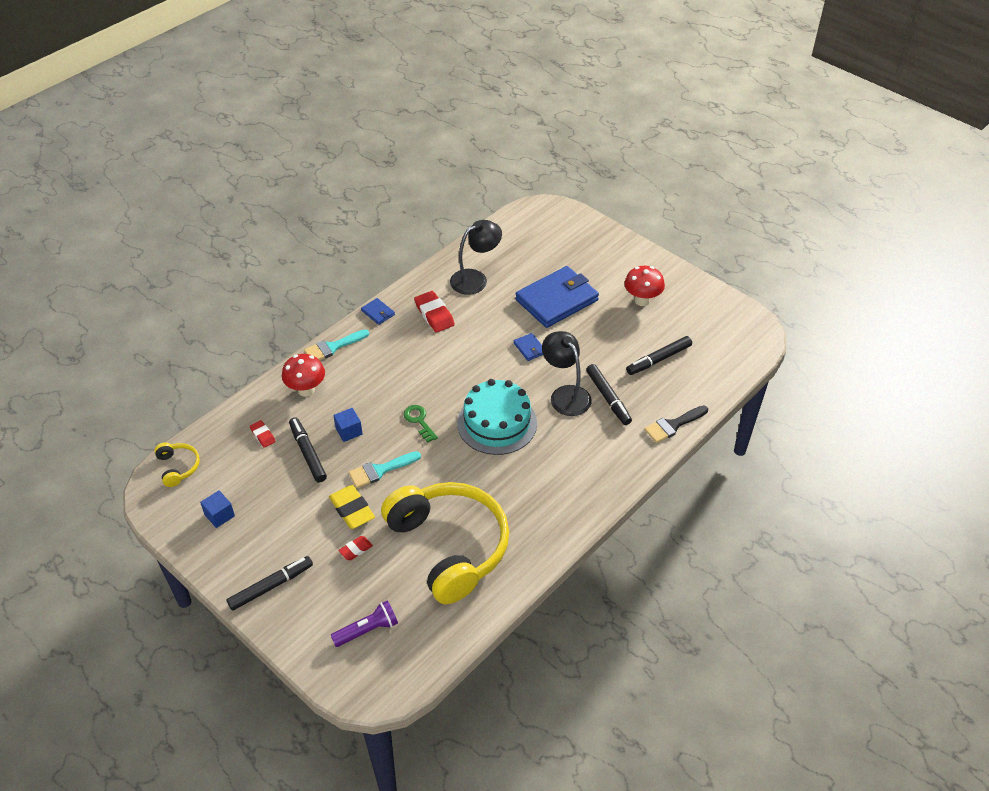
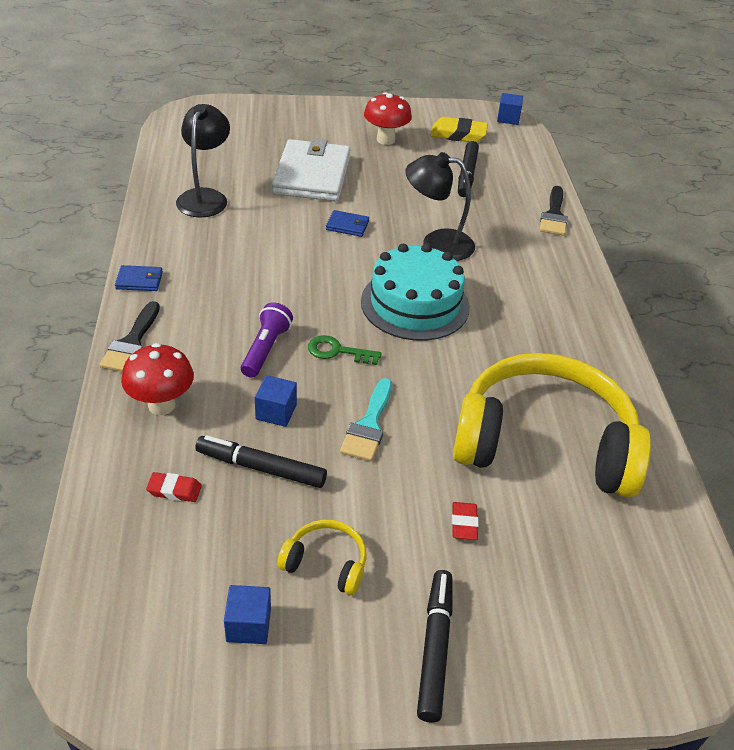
camera: 50 degrees left, 5 degrees down
(178, 467) = (103, 615): yellow headphones -> yellow headphones (326, 563)
(333, 347) = (132, 342): turquoise brush -> black brush
(352, 510) = (398, 487): yellow eraser -> yellow eraser (458, 134)
(367, 630) = (601, 594): purple flashlight -> purple flashlight (266, 349)
(434, 314) = (207, 249): red eraser -> none
(557, 300) = (312, 175): blue wallet -> white wallet
(608, 398) = (475, 225): black marker -> none
(759, 333) = (508, 118): none -> blue cube

